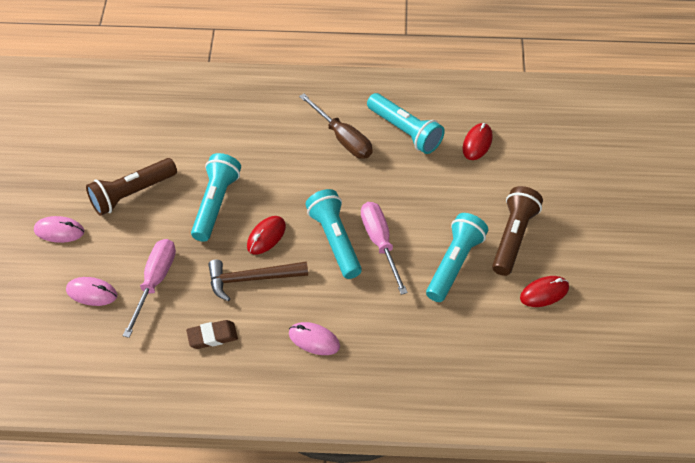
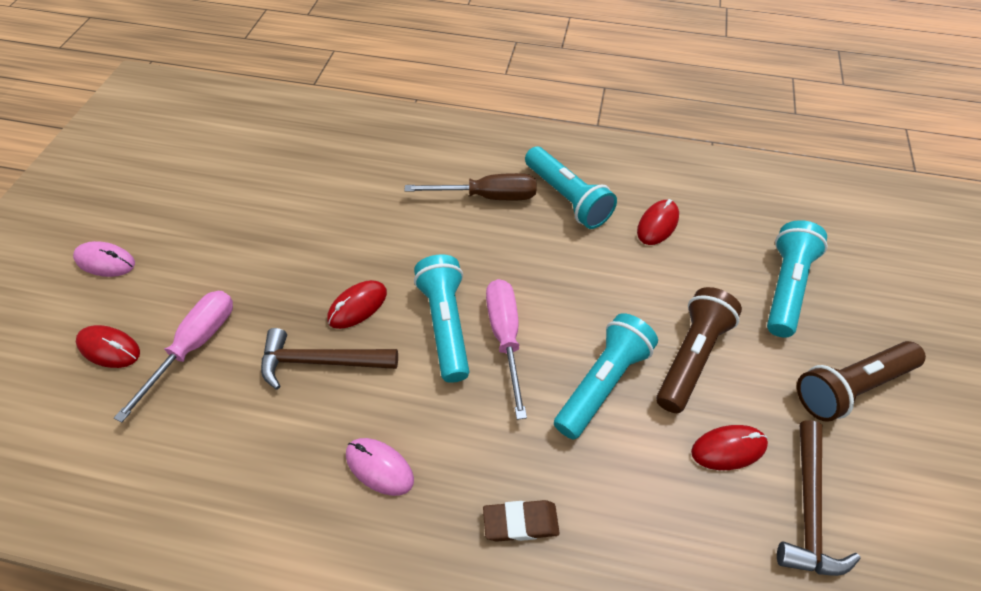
camera: 10 degrees right, 0 degrees up
(92, 293) = (109, 348): pink mouse -> red mouse
(131, 194) = (210, 228): brown flashlight -> brown flashlight (851, 387)
(212, 336) = (241, 437): brown eraser -> brown eraser (520, 522)
(215, 204) = (307, 255): turquoise flashlight -> turquoise flashlight (785, 287)
(343, 138) = (487, 196): brown screwdriver -> brown screwdriver turned 60 degrees counterclockwise
(597, 321) = (808, 509): none -> brown hammer

